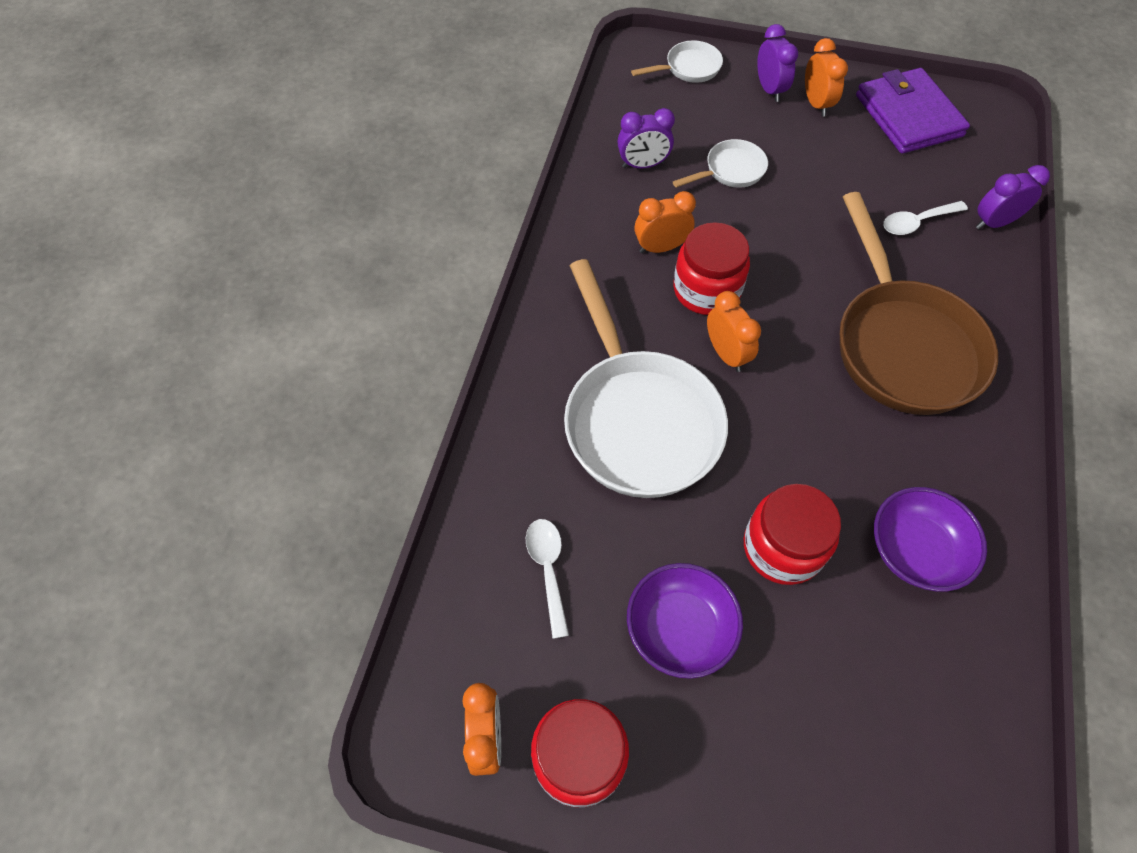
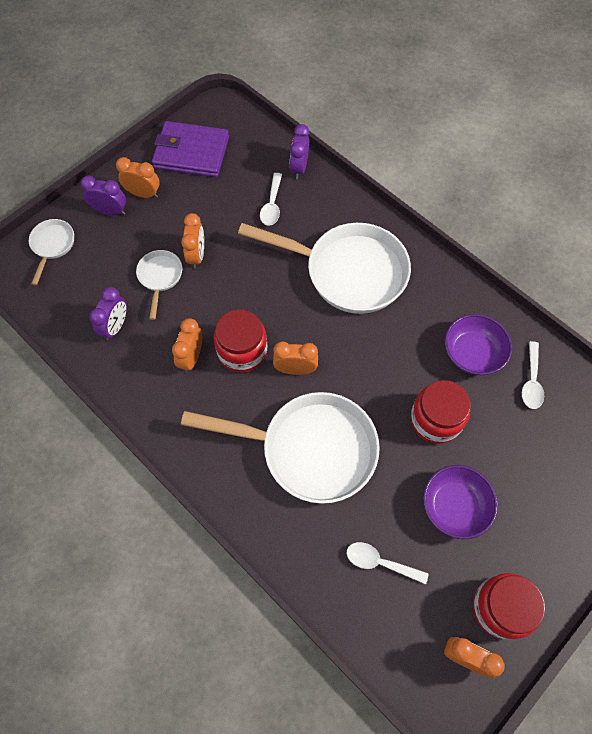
camera: 60 degrees left, 5 degrees up
(786, 188) = (197, 255): none -> orange clock
(902, 344) = (348, 272): brown pan -> white pan
(939, 653) = (531, 381): none -> white spoon

